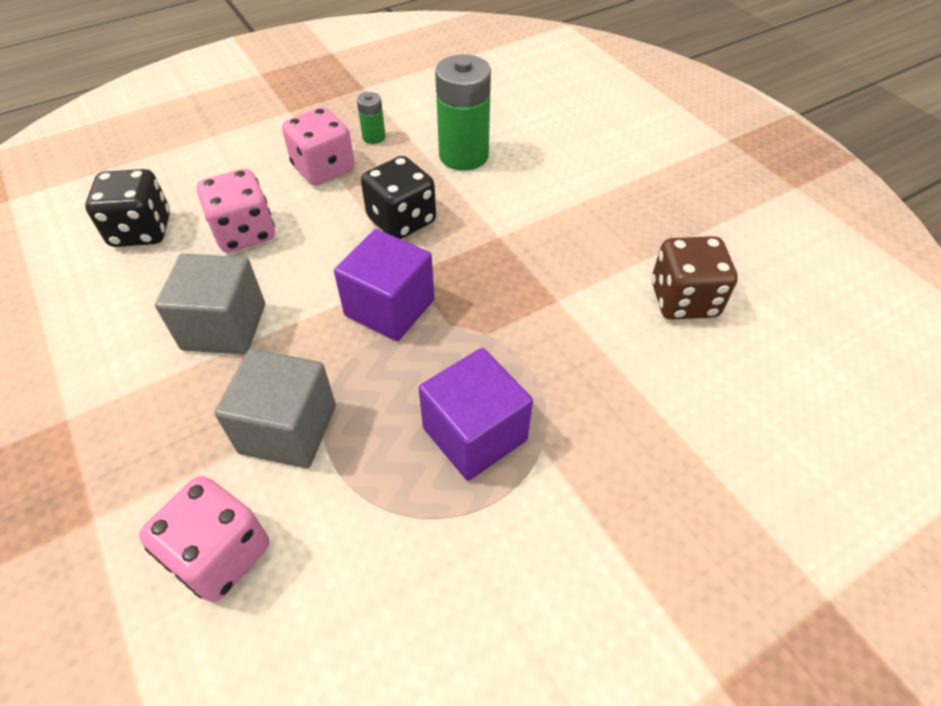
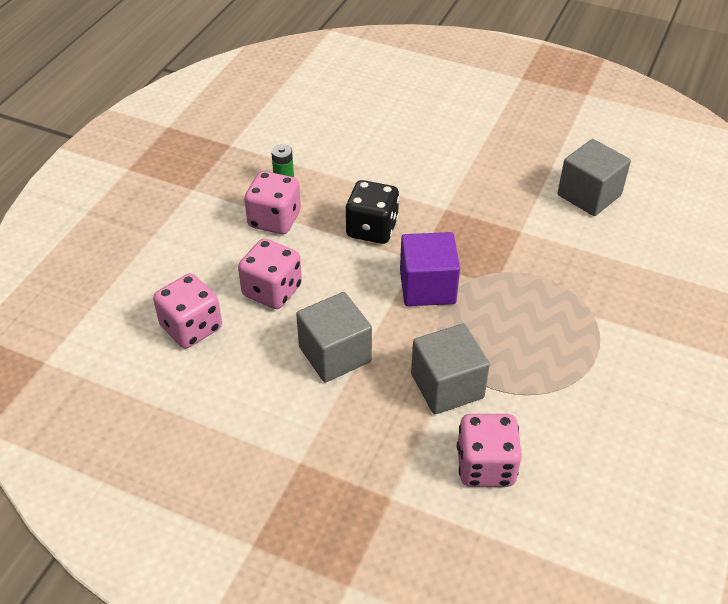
camera: 35 degrees left, 5 degrees down
(142, 230) = (191, 327): black dice -> pink dice
(463, 155) = (364, 164): green battery -> none
(474, 434) = (552, 328): purple cube -> none
(683, 300) = (589, 195): brown dice -> grey cube

